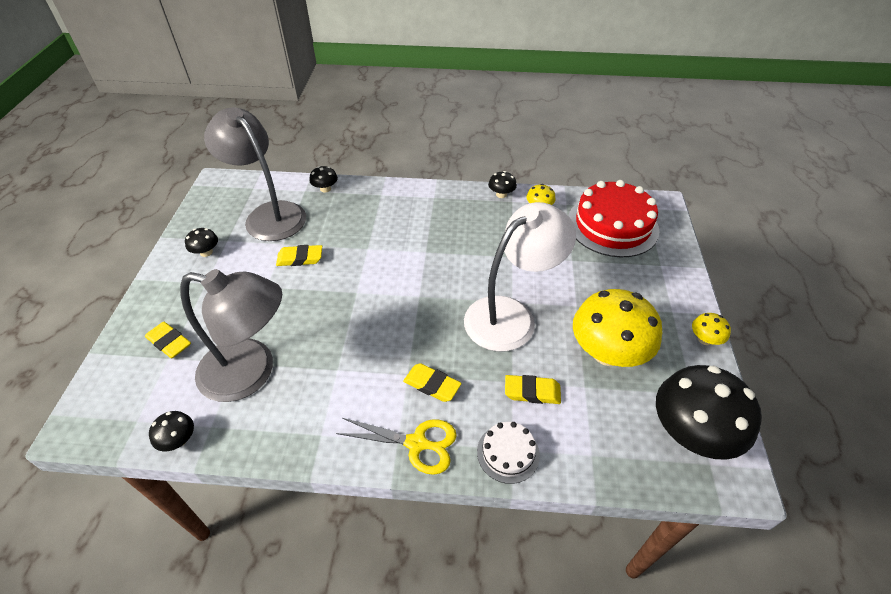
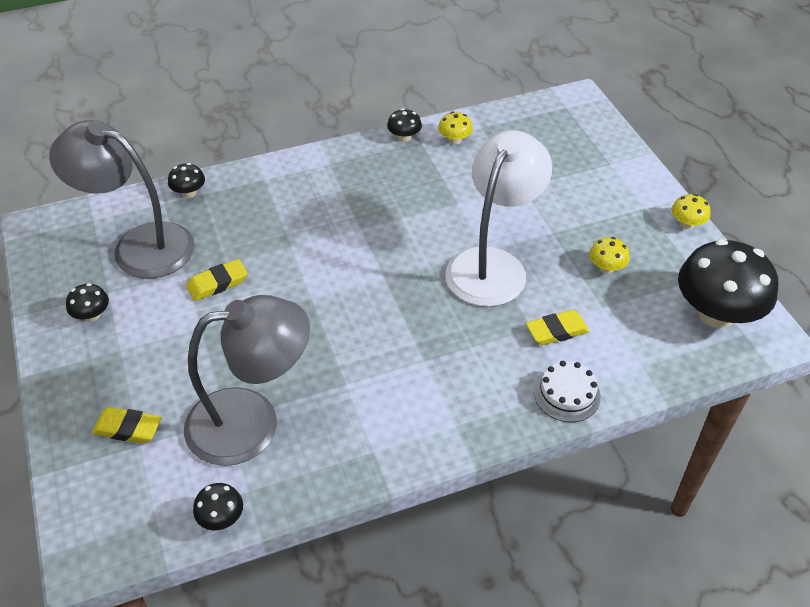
camera: 25 degrees left, 0 degrees up
(417, 443) = (476, 420): yellow scissors -> none
(432, 385) = (455, 361): yellow eraser -> none
(607, 352) = (606, 268): yellow mushroom -> yellow mushroom, size x0.44
(612, 225) = (541, 136): red cake -> none

